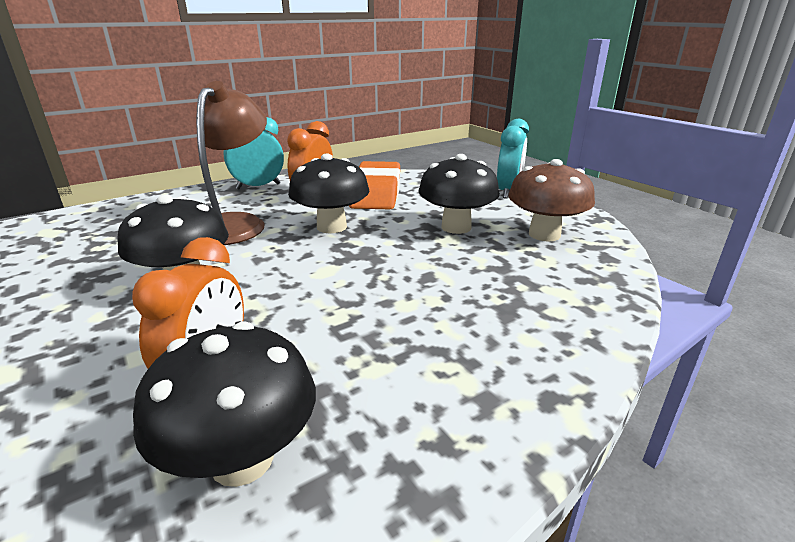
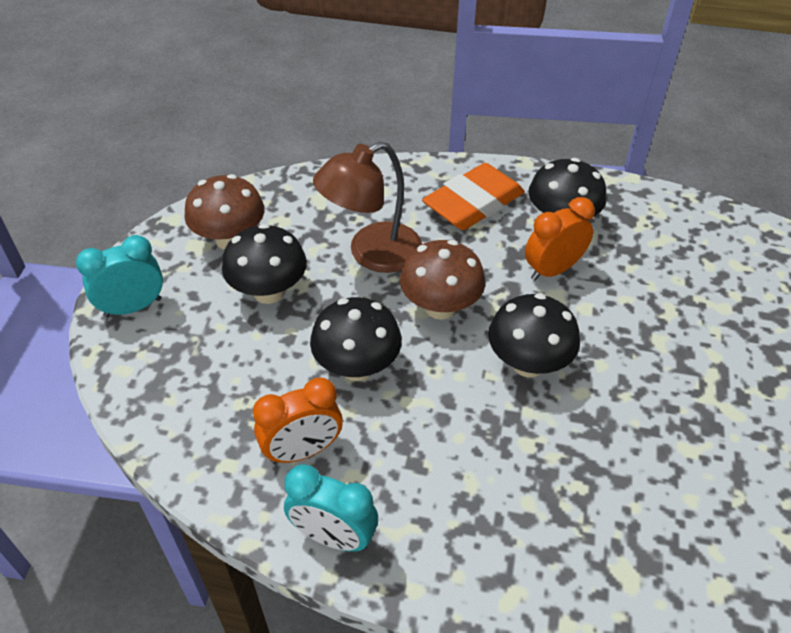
camera: 135 degrees left, 20 degrees up
(236, 223) = (431, 441): brown lamp -> brown lamp (372, 254)
(312, 279) = (440, 307): none -> brown mushroom
(376, 192) = (237, 406): orange eraser -> orange eraser (473, 203)

